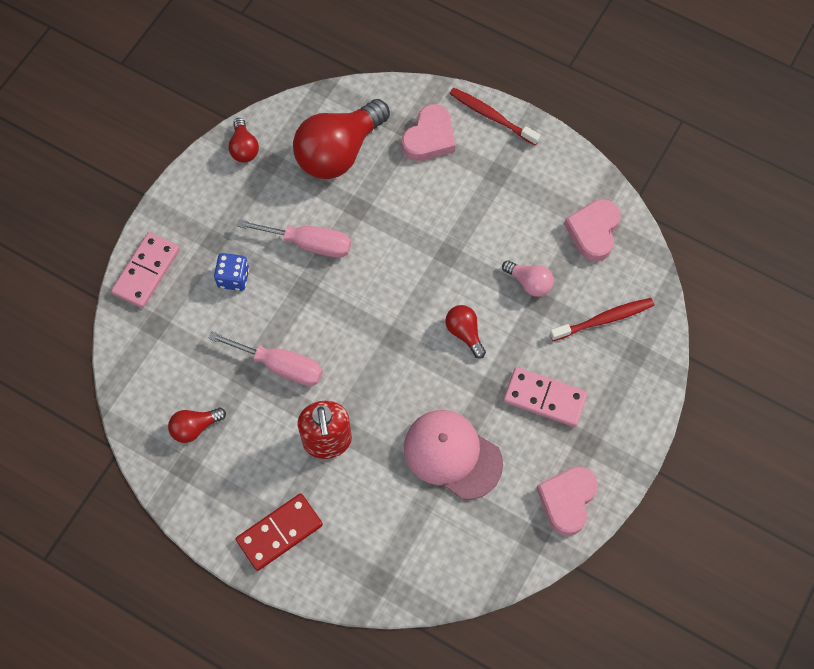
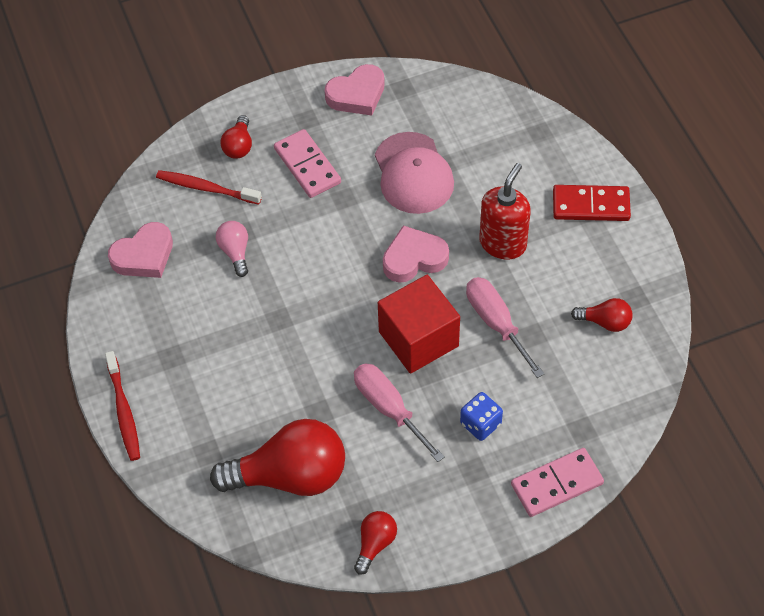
camera: 140 degrees left, 10 degrees down
(330, 311) = (418, 339): none -> red cube
(429, 138) = (197, 430): pink heart -> pink heart (414, 258)
(464, 333) = (323, 249): red light bulb -> red light bulb (239, 146)

